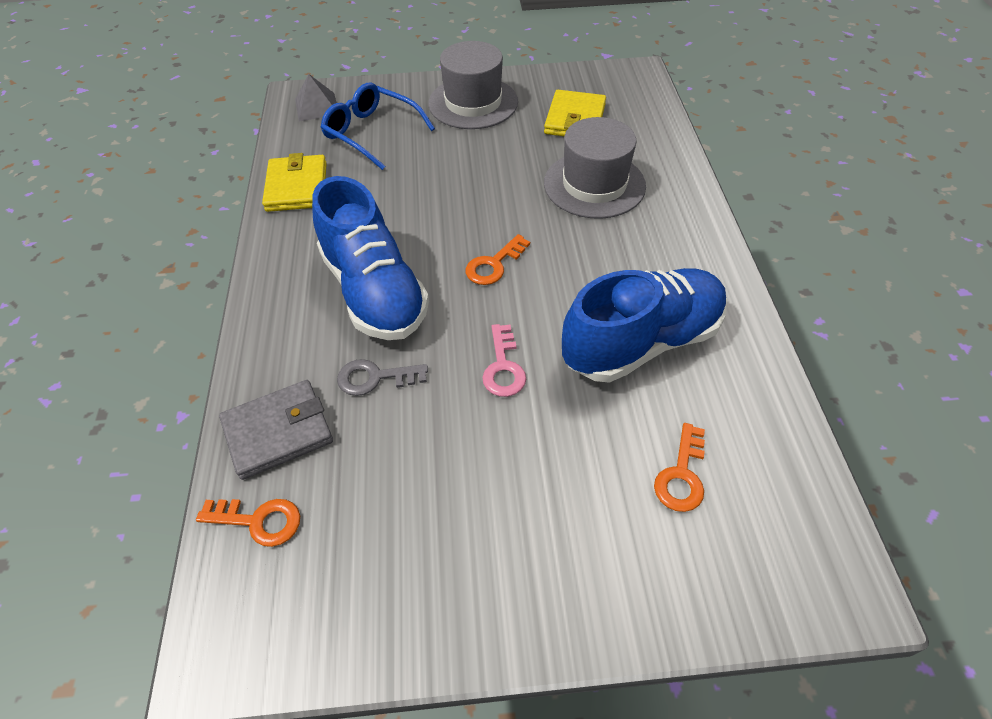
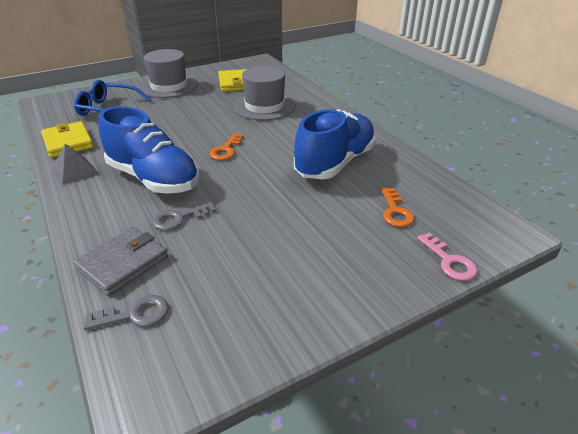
camera: 25 degrees left, 15 degrees down
(259, 521) = (135, 314): orange key -> grey key
(316, 107) = (61, 104): grey pyramid -> grey pyramid (74, 171)
(503, 367) = (261, 193): pink key -> pink key (449, 261)

